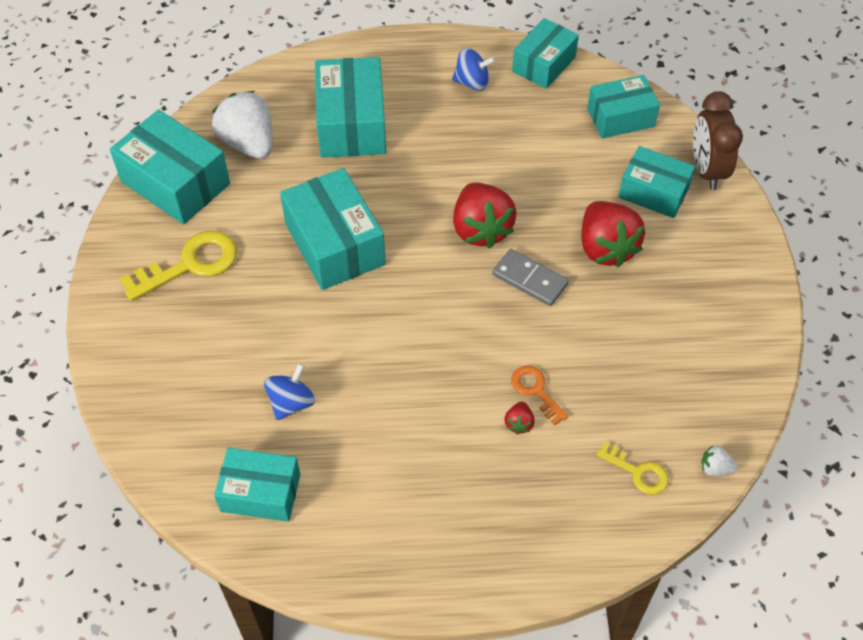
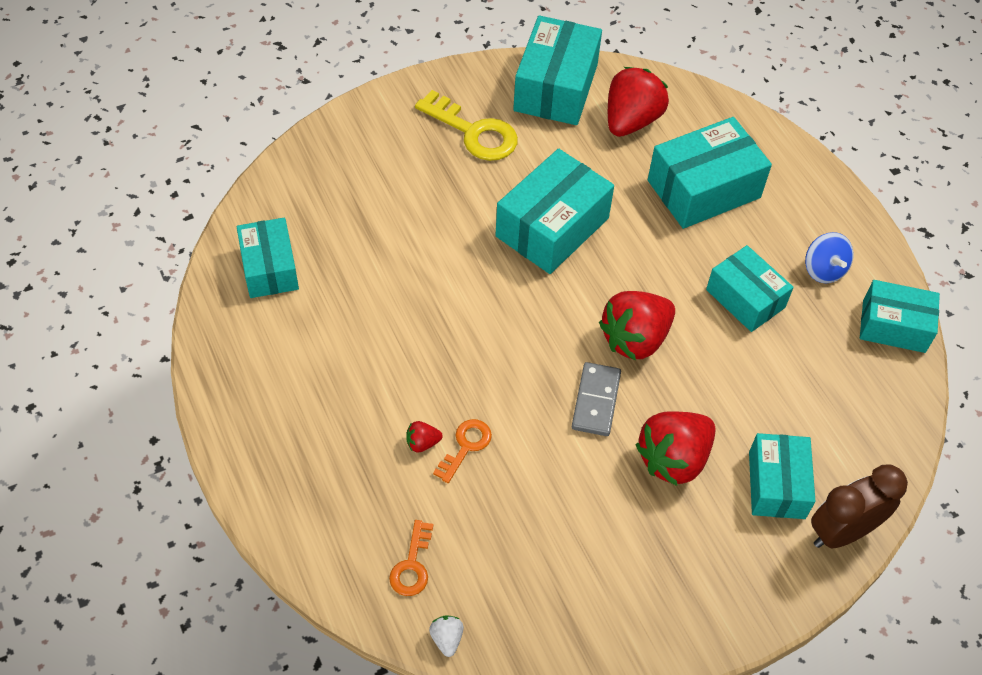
camera: 65 degrees right, 0 degrees up
(248, 143) = (631, 121): white strawberry -> red strawberry
(291, 402) = (366, 257): blue spinning top -> none
(620, 117) = (865, 422): turquoise box -> turquoise box (745, 298)
(637, 472) = (412, 565): yellow key -> orange key

